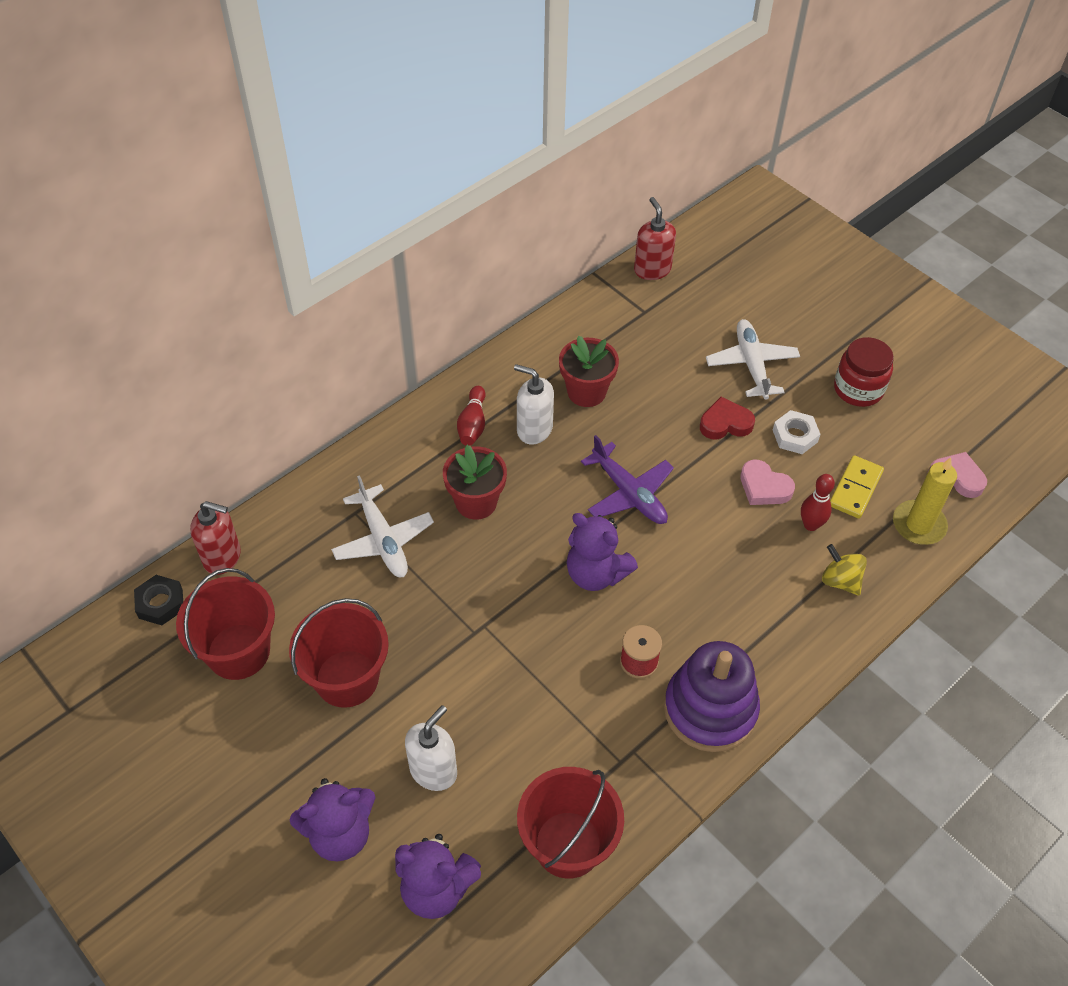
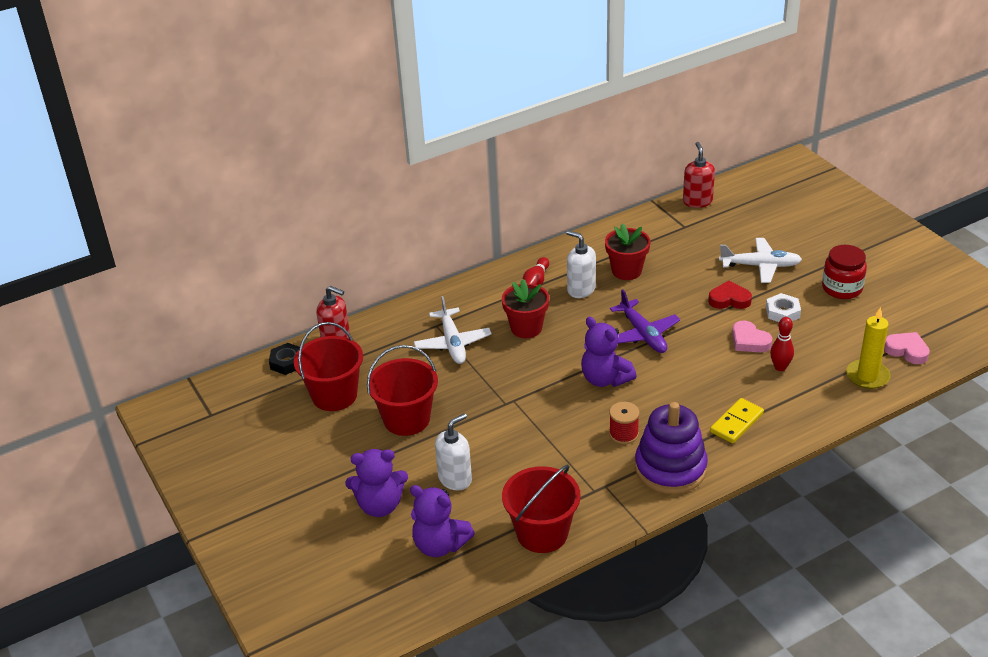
camera: 15 degrees right, 15 degrees down
(751, 365) = (760, 266): white plane -> white plane turned 90 degrees clockwise
(840, 580) = (794, 403): yellow spinning top -> none
(855, 489) = (822, 349): yellow domino -> yellow domino (736, 423)

